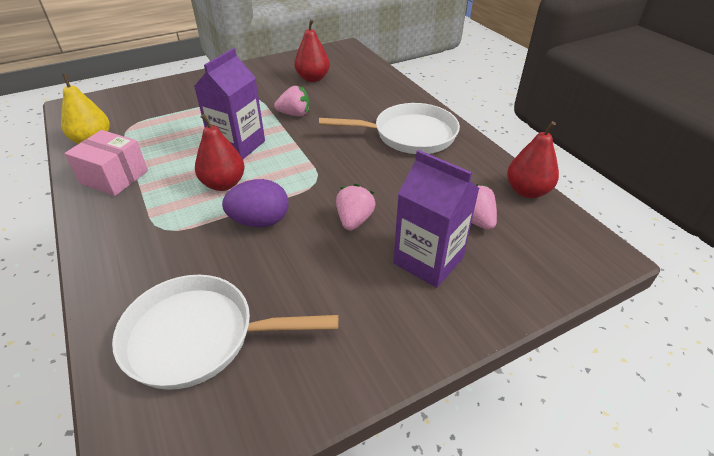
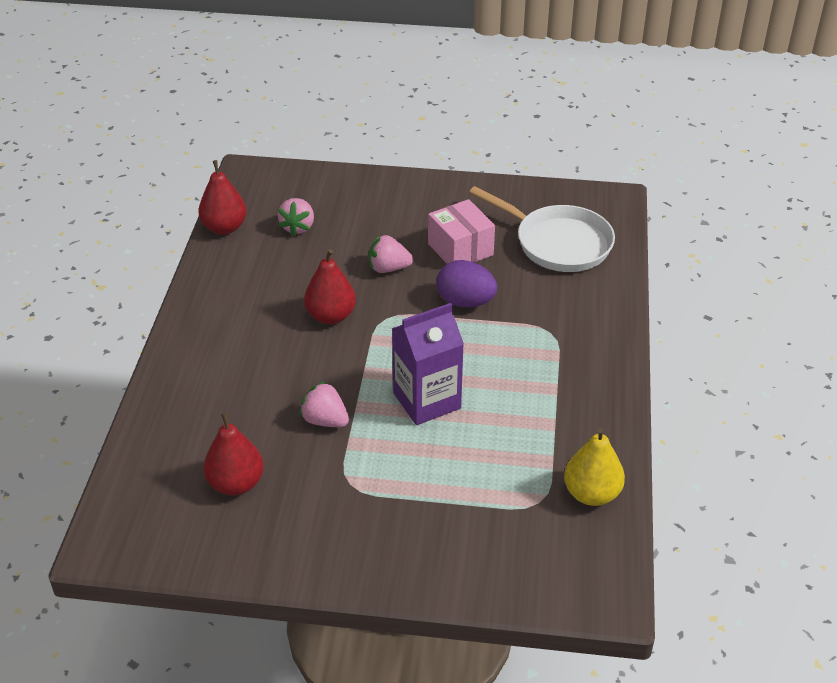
camera: 145 degrees left, 0 degrees up
(114, 177) = (579, 417): pink box -> pink box (460, 249)
(223, 184) = (473, 355): red pear -> red pear (331, 316)
(354, 220) = (388, 268): pink strawberry -> pink strawberry turned 45 degrees clockwise
(409, 135) = (239, 327): white pan -> none
(428, 260) = (367, 219): purple carton -> none

